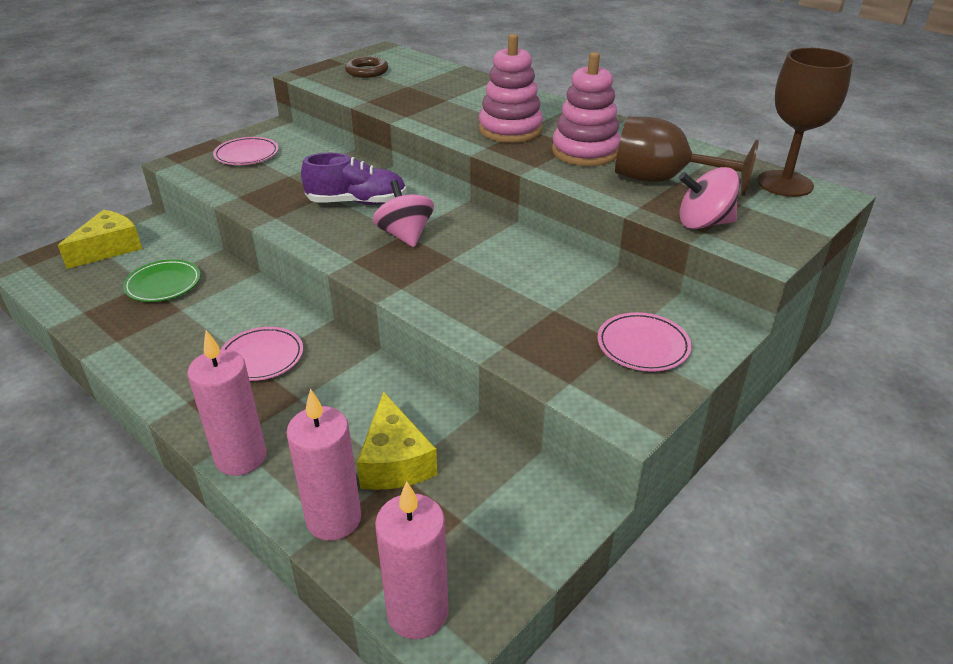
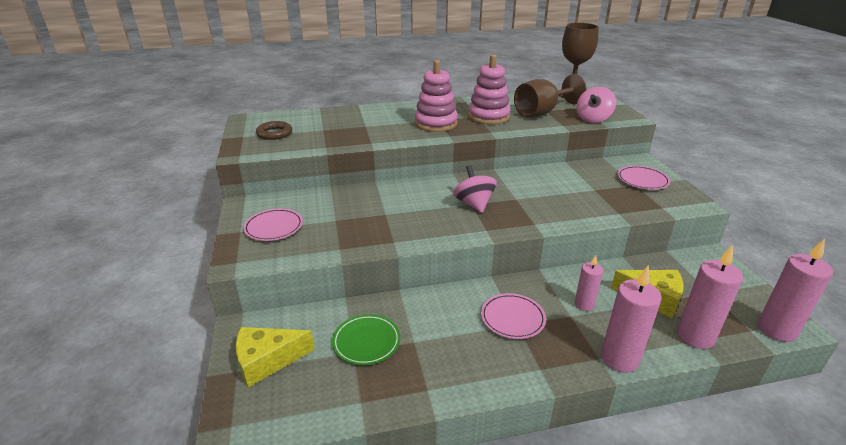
camera: 55 degrees left, 5 degrees down
(109, 248) = (267, 361): yellow cheese -> yellow cheese turned 90 degrees counterclockwise
(330, 403) = (584, 304): none -> pink candle
(357, 202) = (410, 206): purple shoe -> none
(405, 235) = (474, 204): pink spinning top -> pink spinning top turned 60 degrees clockwise

